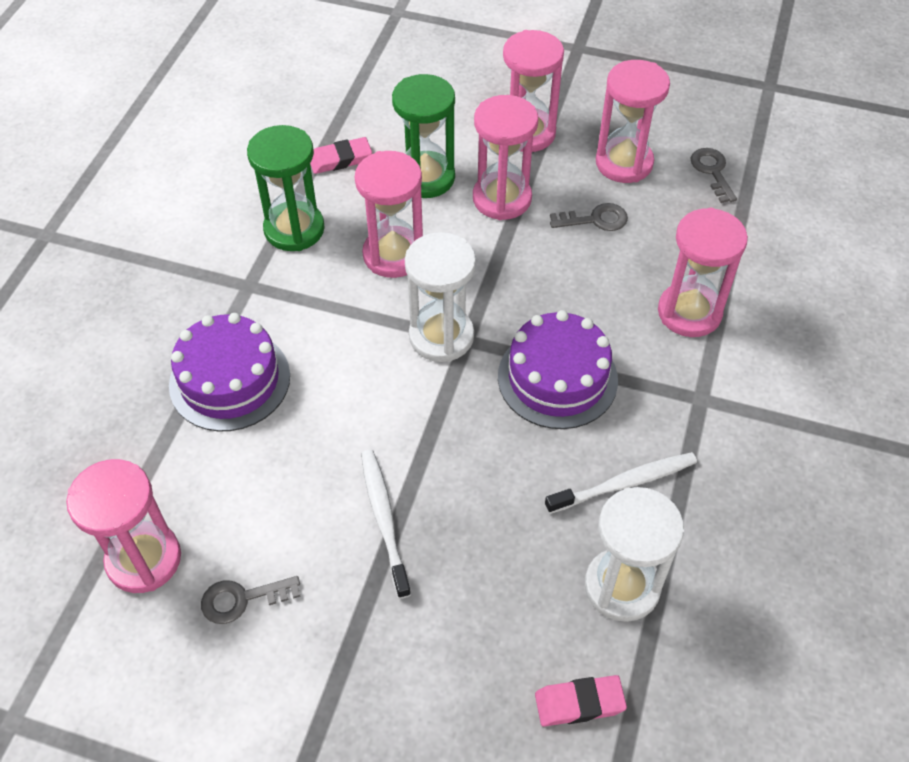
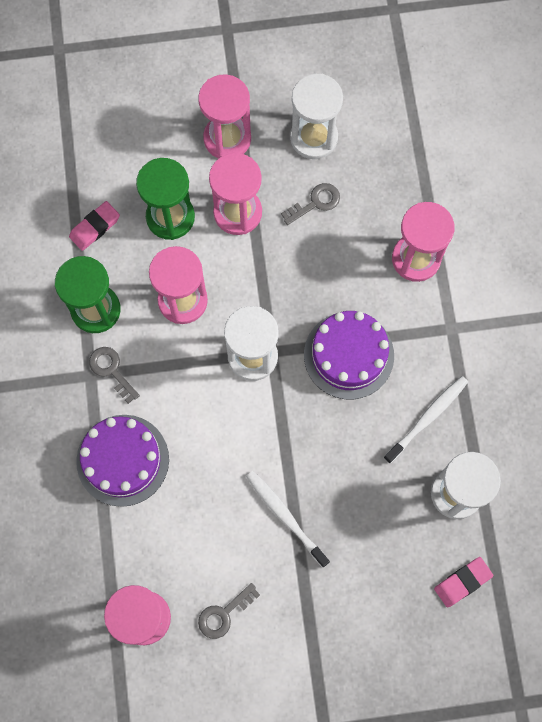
camera: 25 degrees left, 20 degrees up
(624, 163) = (314, 138): pink hourglass -> white hourglass
(712, 172) = (383, 118): grey key -> grey key (111, 371)

